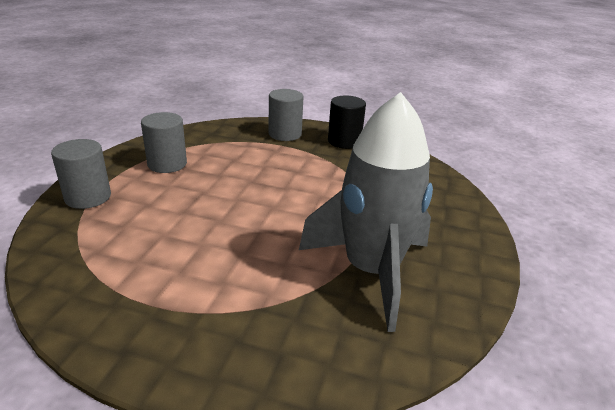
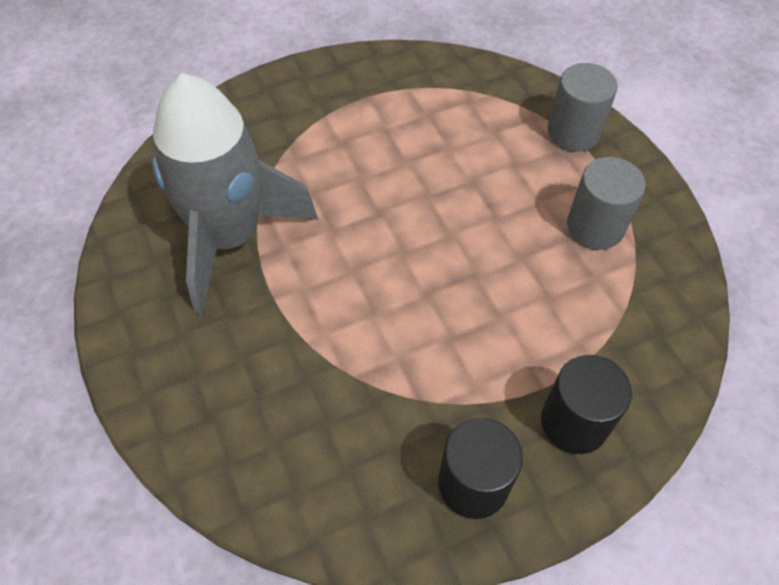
camera: 140 degrees right, 25 degrees up
(285, 134) = (574, 422): grey cylinder -> black cylinder

